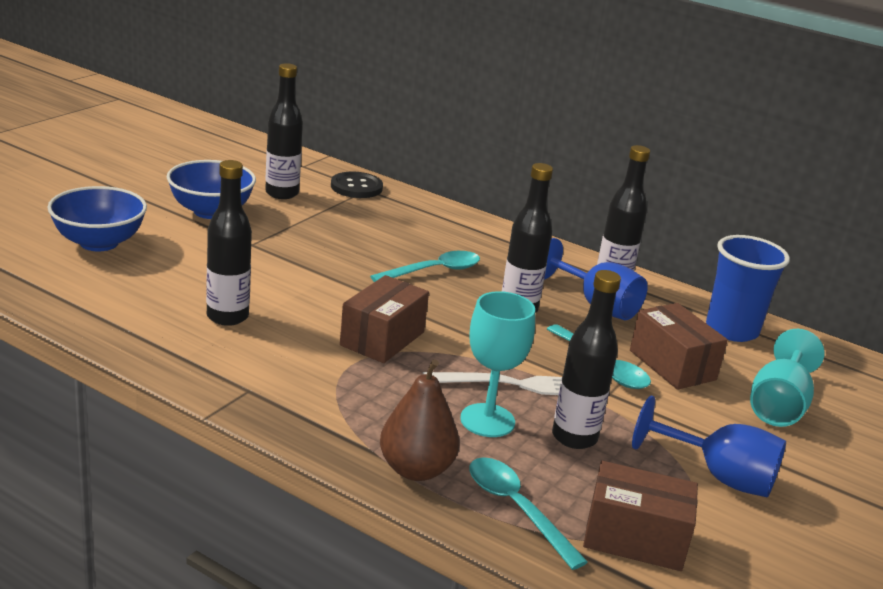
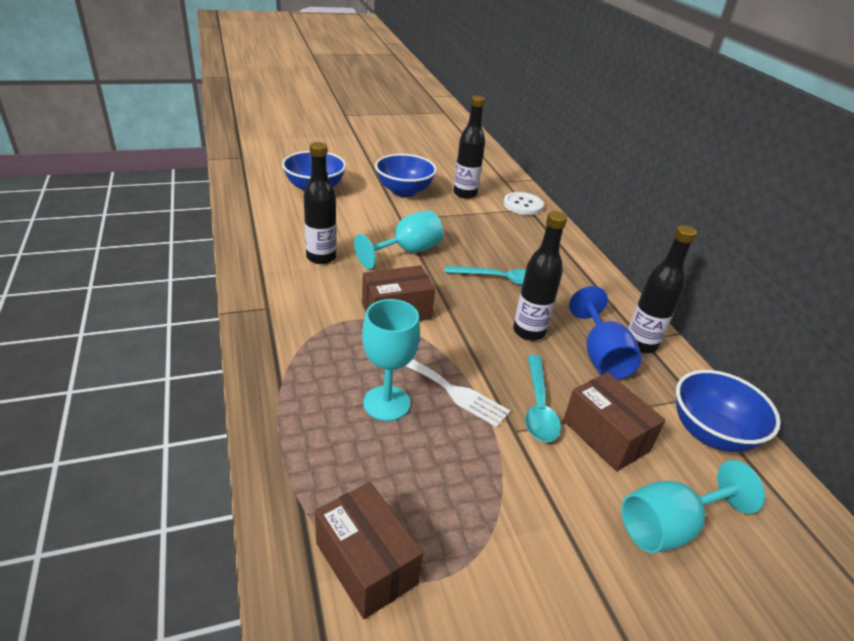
camera: 40 degrees right, 10 degrees up
(309, 277) = (407, 252): none -> turquoise goblet
(356, 187) = (523, 205): black button -> white button
(416, 469) = (287, 412): brown pear -> none
(516, 508) = (312, 481): turquoise spoon -> none
(574, 437) = (434, 451): black bottle -> none
(672, 365) = (605, 435): brown box -> brown box turned 45 degrees counterclockwise
(718, 476) = (516, 556): blue goblet -> none
(731, 330) = (711, 433): blue cup -> blue bowl

